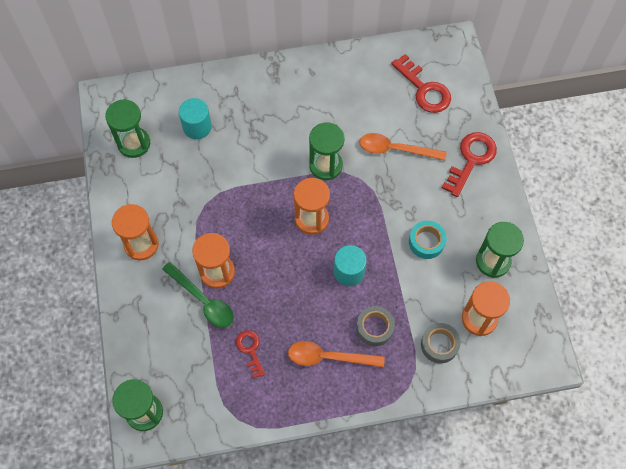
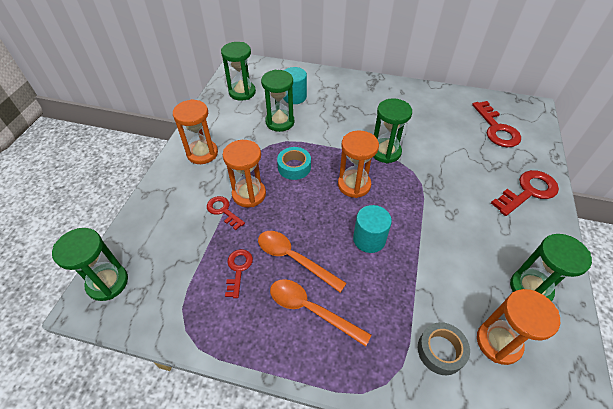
camera: 25 degrees right, 15 degrees down
(200, 170) = (280, 122): none -> green hourglass
(203, 300) = (223, 211): green spoon -> red key
(374, 328) = (373, 301): grey tape -> none
(395, 149) = (454, 161): orange spoon -> orange spoon (294, 259)
(426, 242) = (459, 243): turquoise tape -> turquoise tape (294, 167)

